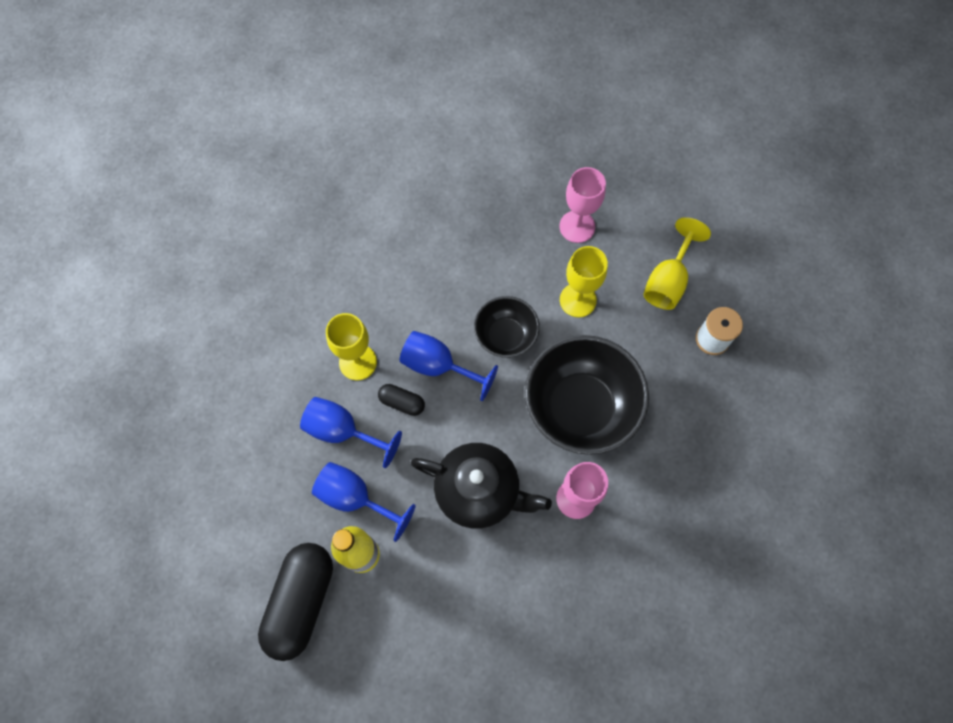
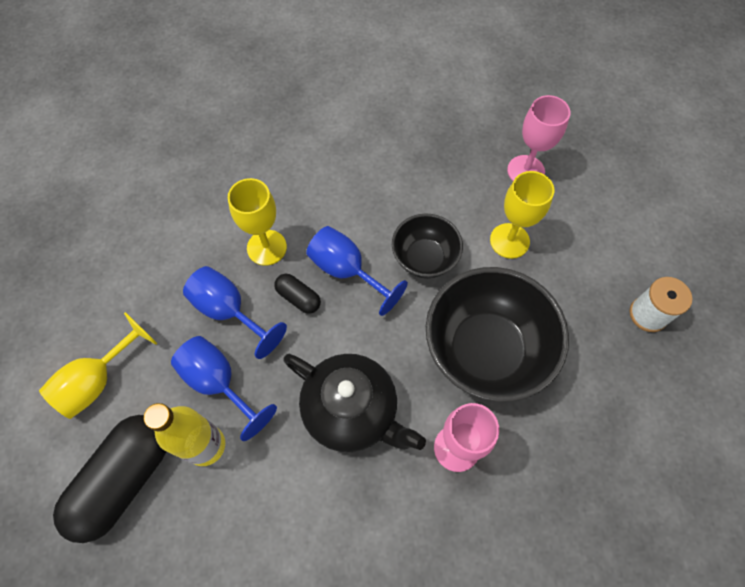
camera: 15 degrees right, 5 degrees down
(668, 280) = (611, 243): yellow goblet -> yellow goblet (98, 380)

